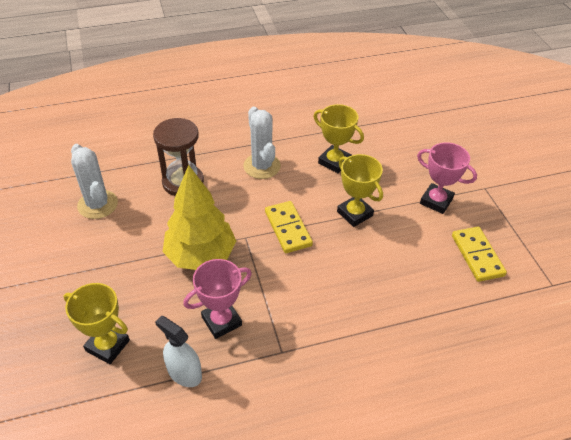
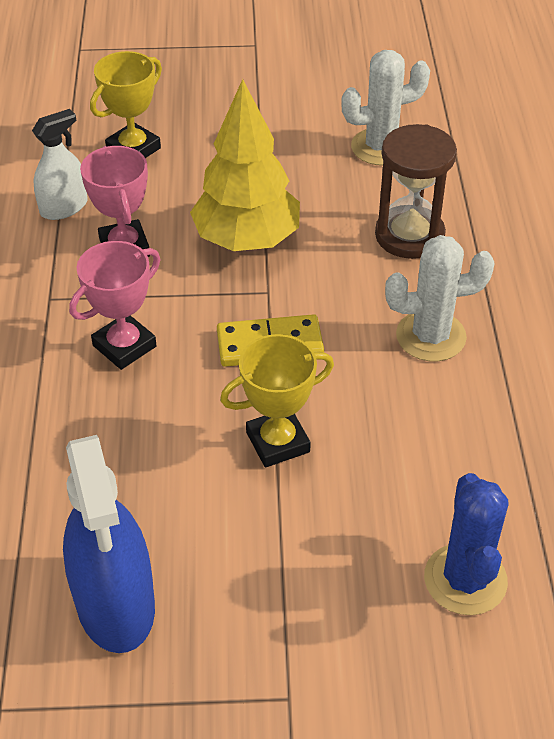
camera: 105 degrees right, 0 degrees up
(334, 162) = (424, 445): yellow trophy -> none
(401, 143) = (465, 579): none -> blue cactus
(436, 201) = (273, 585): pink trophy -> pink trophy (124, 346)
(477, 255) = (115, 604): yellow domino -> blue spray bottle

